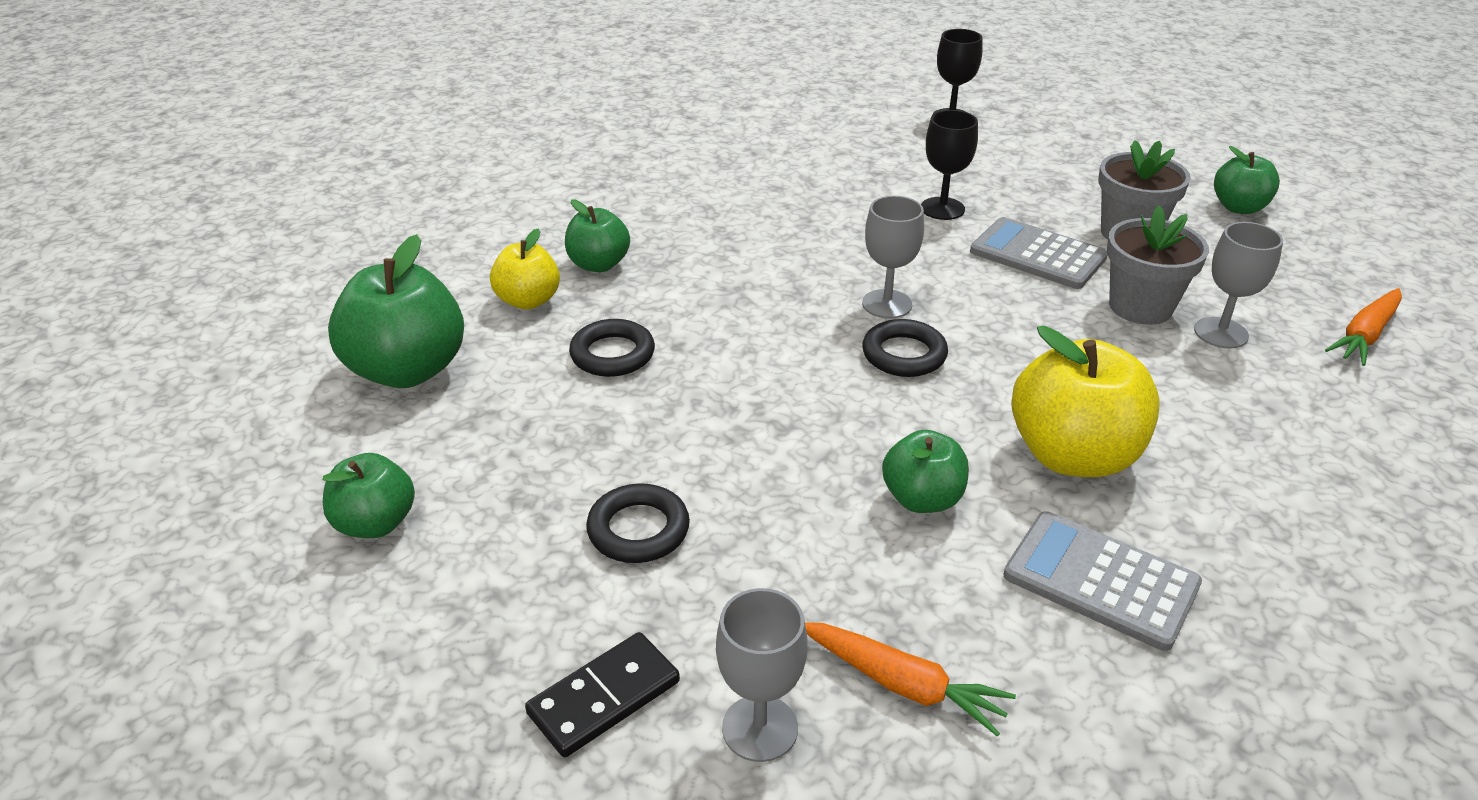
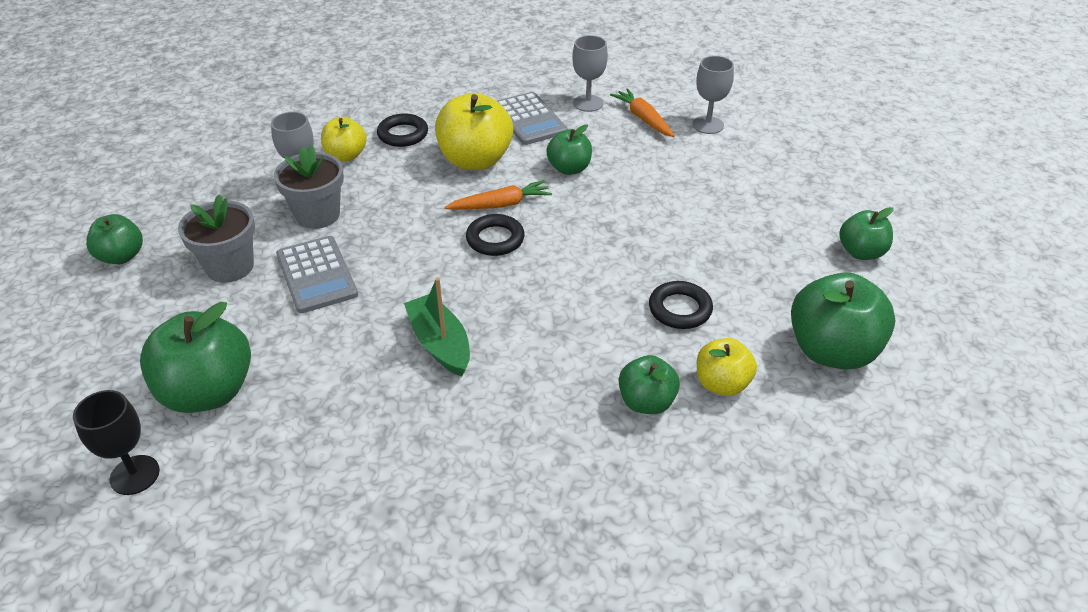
camera: 150 degrees left, 5 degrees up
(604, 698) = (765, 151): black domino -> none
(638, 530) = (719, 202): black ring -> black ring (403, 134)
(838, 244) = (440, 343): none -> green boat
(887, 304) = (465, 277): grey goblet -> grey goblet (588, 103)
(942, 209) = (318, 347): black goblet -> none
(980, 160) = (208, 392): none -> green apple
(1247, 391) = (346, 155): none -> yellow apple
(1365, 335) = (235, 156): orange carrot -> orange carrot (500, 205)

